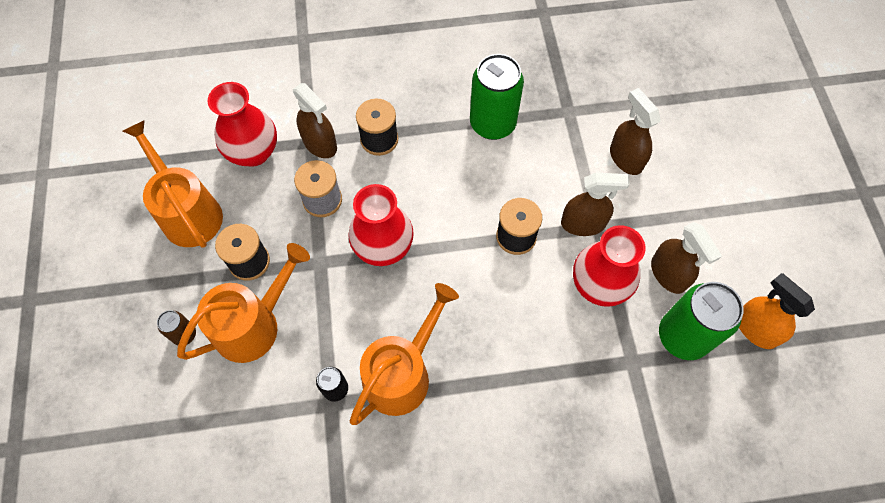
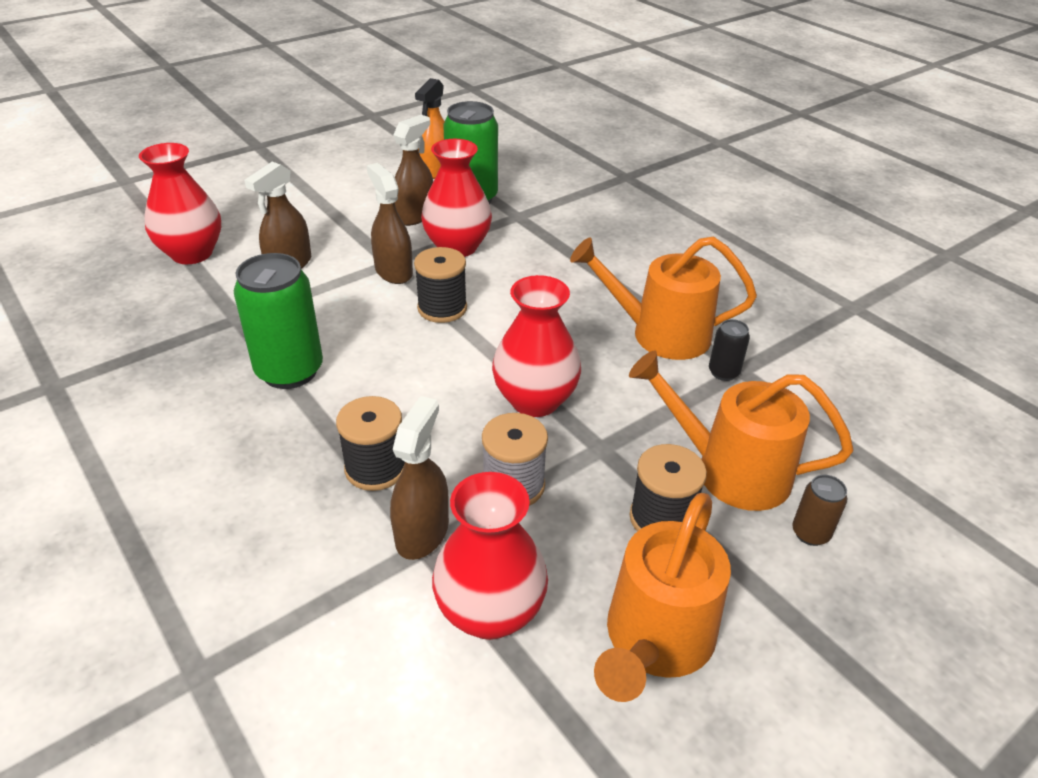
camera: 120 degrees left, 25 degrees down
(670, 103) = (192, 253): none -> red vase

